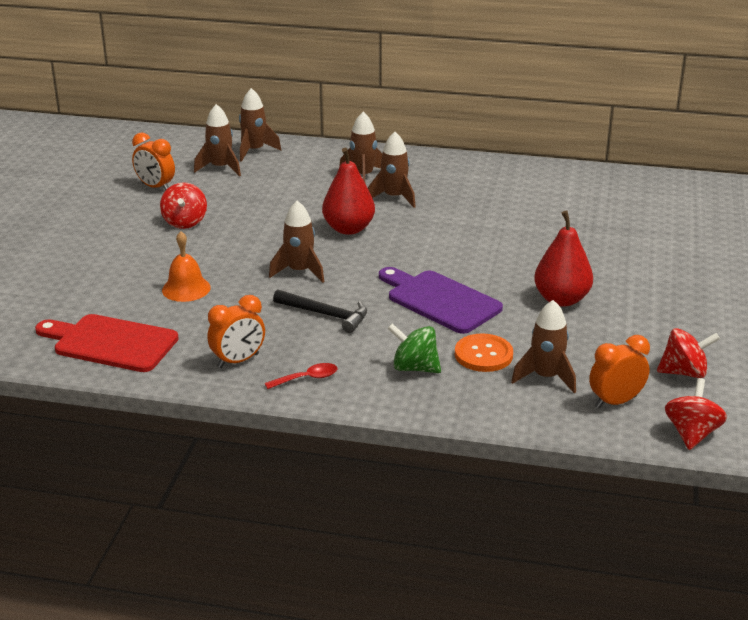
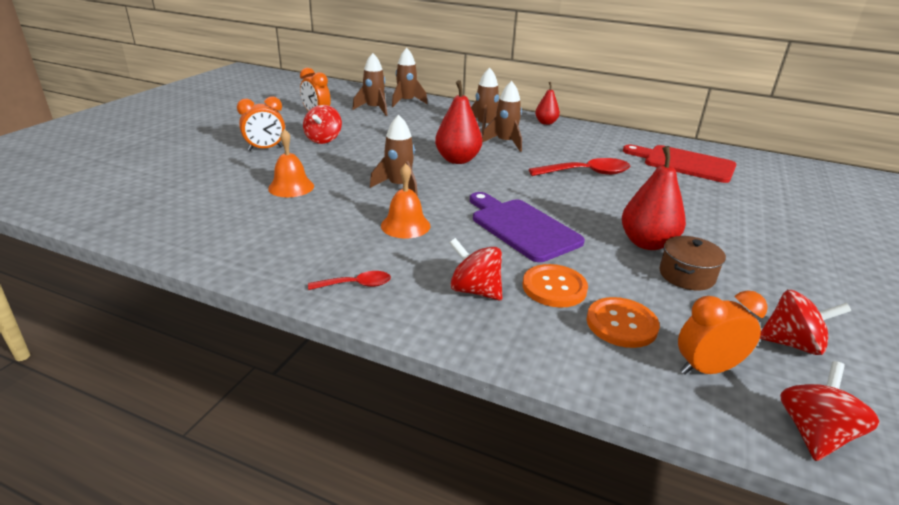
camera: 10 degrees right, 0 degrees up
(110, 343) = (190, 222): red cutting board -> red cutting board (684, 163)
(238, 361) = (297, 256): orange clock -> orange clock (265, 149)
(326, 315) = (405, 225): black hammer -> orange bell
(414, 368) = (475, 290): green spinning top -> red spinning top
(433, 161) = (546, 123): none -> red pear
(492, 227) = (587, 173): none -> red spoon
(546, 377) = (621, 324): brown rocket -> orange button
(599, 326) = (686, 275): none -> brown pot

